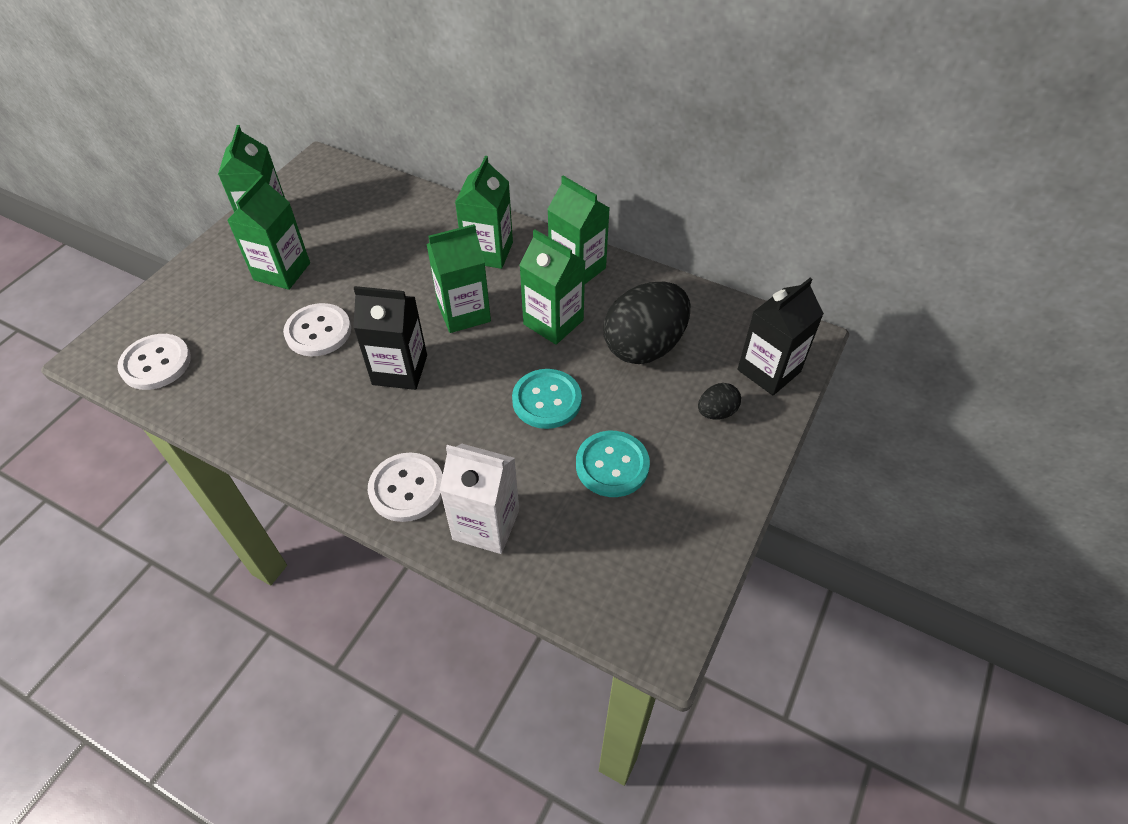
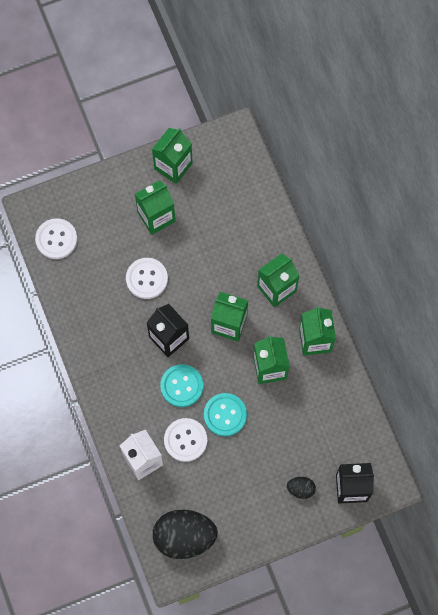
camera: 40 degrees right, 20 degrees up
(407, 488) = (123, 412): white button -> white button (185, 440)
(612, 465) = (224, 476): turquoise button -> turquoise button (181, 386)
(644, 346) = (302, 421): black egg -> black egg (184, 537)

